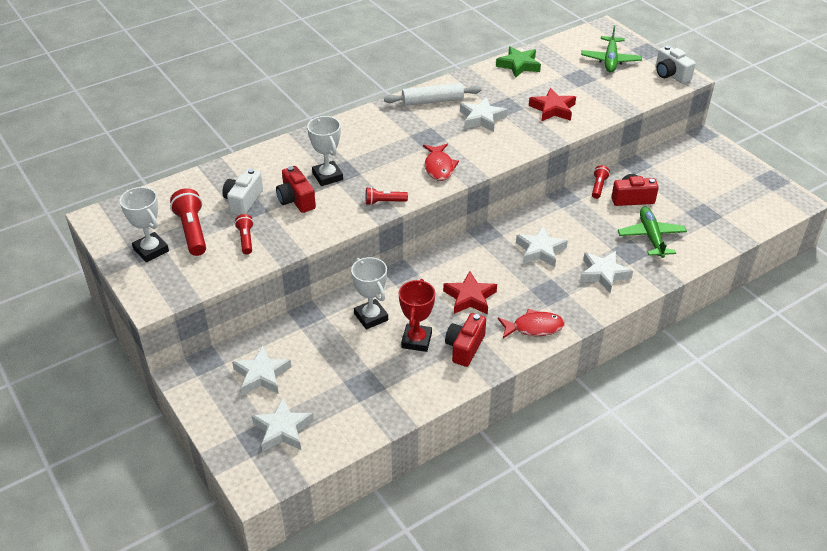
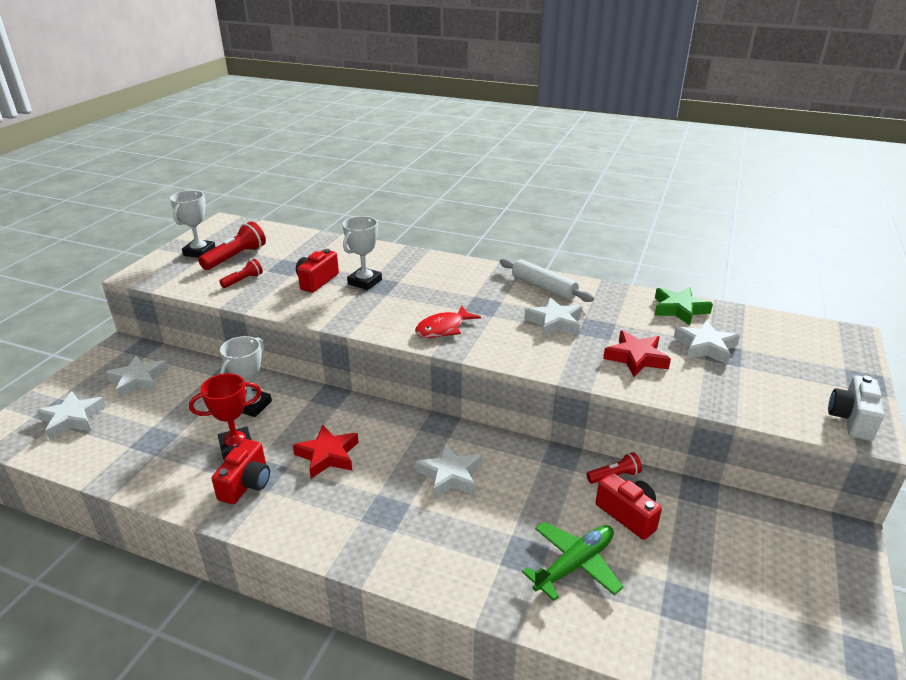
camera: 55 degrees right, 10 degrees down
(243, 201) = (293, 261): white camera -> none
(384, 202) = (356, 321): red flashlight -> none
(465, 347) = (246, 484): red camera -> red camera turned 120 degrees clockwise
(534, 327) = (314, 524): red fish -> none
(603, 274) = (458, 547): white star -> white star (705, 347)
(610, 60) = (795, 362): green plane -> none

